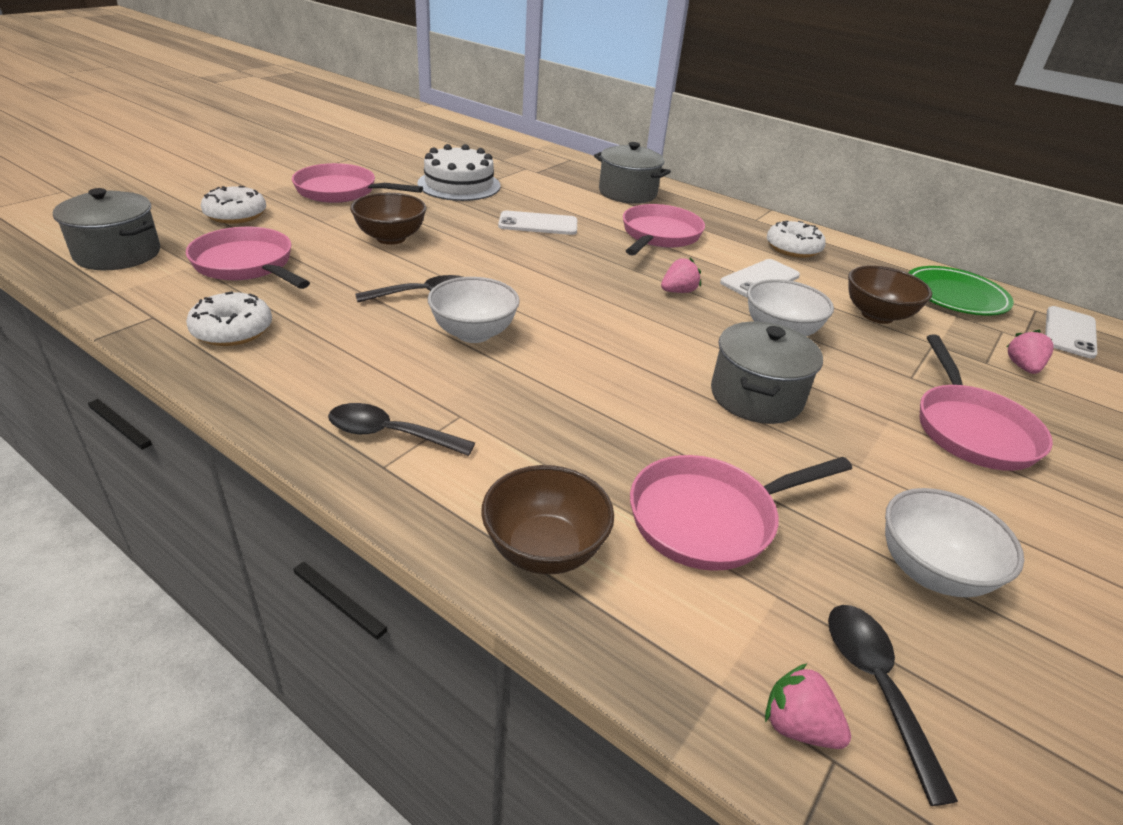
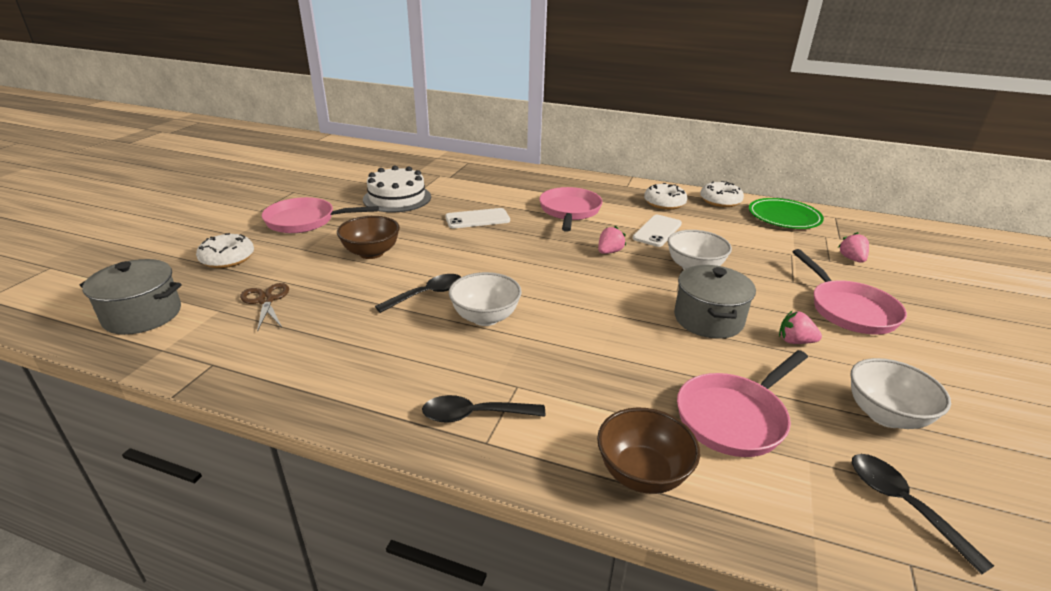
camera: 15 degrees left, 5 degrees down
(232, 330) = (291, 360): white donut -> white donut (720, 201)
(247, 265) = (266, 300): pink pan -> brown scissors
(627, 193) = (527, 182): grey pot -> none
(798, 726) = (876, 548): pink strawberry -> pink strawberry (795, 341)
(877, 315) = (746, 242): brown bowl -> none
(1069, 332) = (863, 229): white phone -> none

